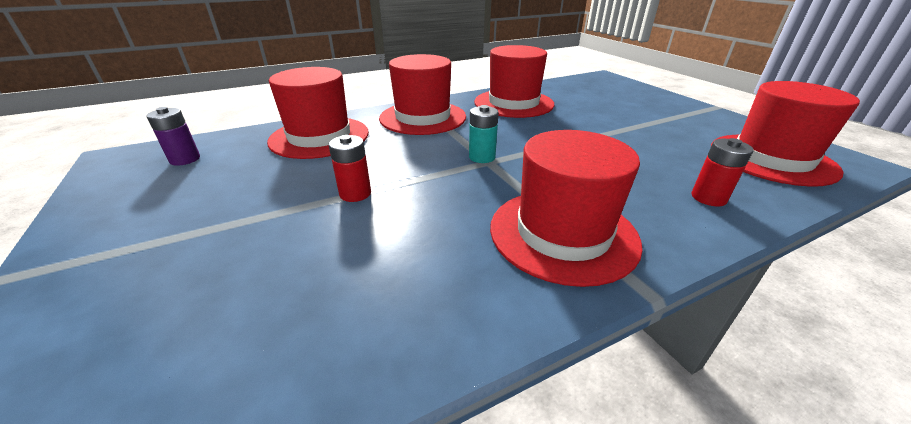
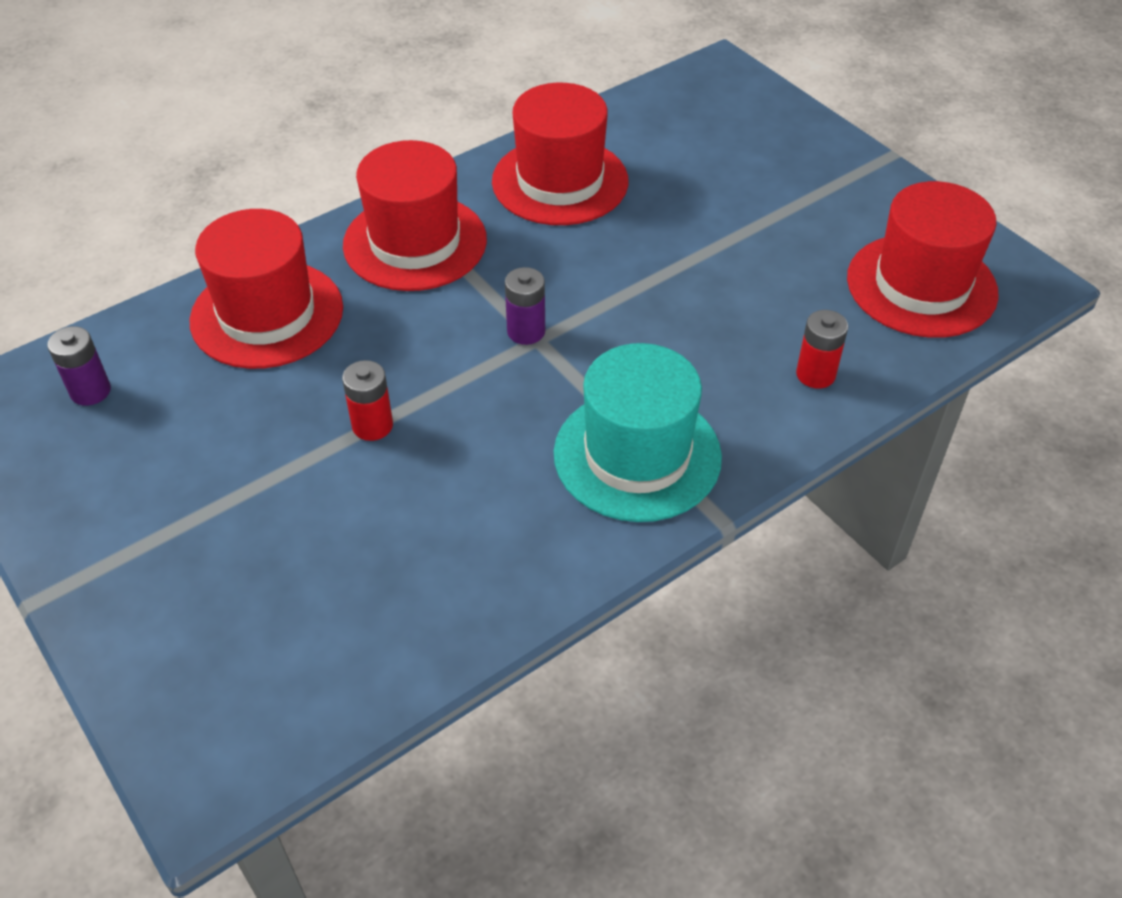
camera: 10 degrees left, 15 degrees up
(482, 157) = (526, 331): turquoise battery -> purple battery
(563, 233) = (637, 455): red hat -> turquoise hat

